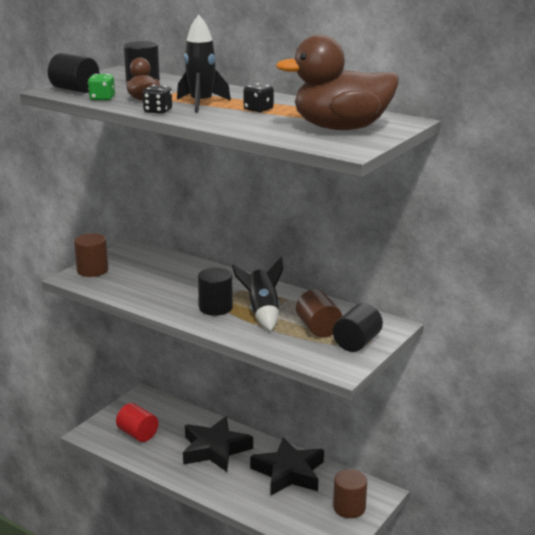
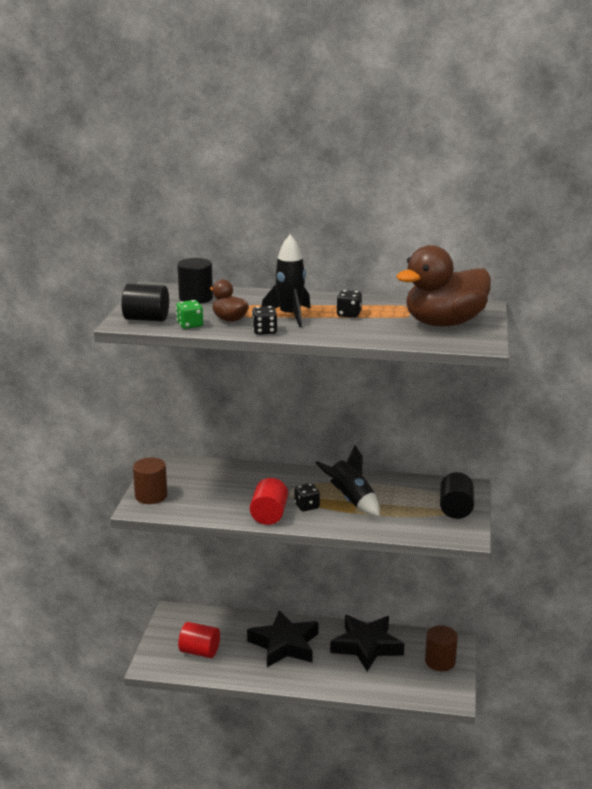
camera: 25 degrees left, 0 degrees up
(174, 307) = (269, 515): none -> red cylinder
(215, 308) = (307, 506): black cylinder -> black dice
(318, 328) = (412, 504): brown cylinder -> none

